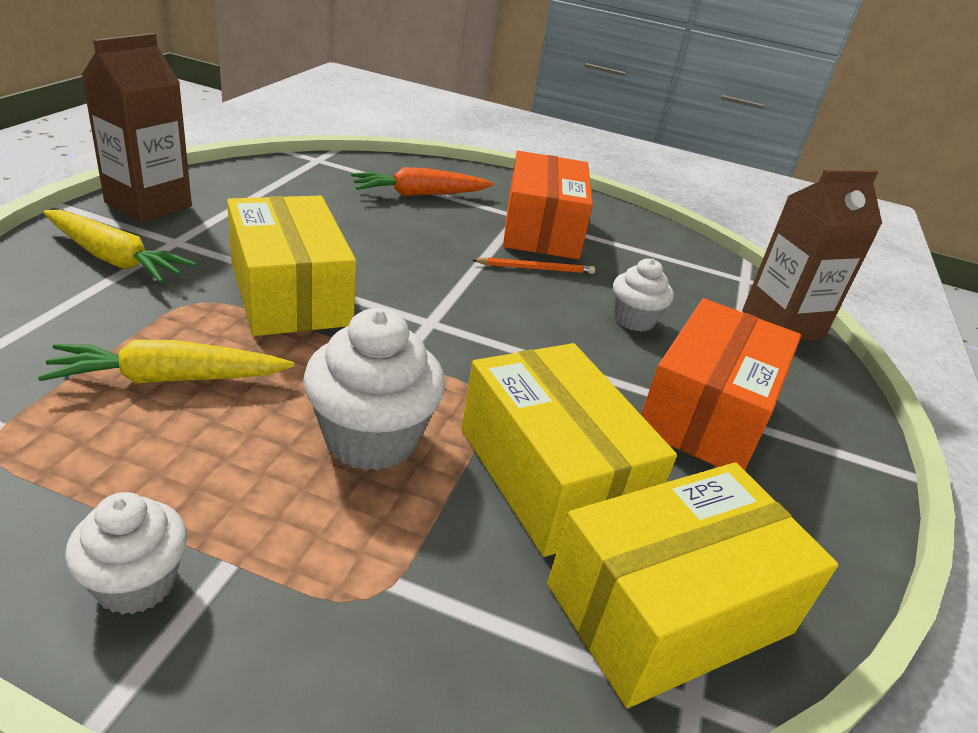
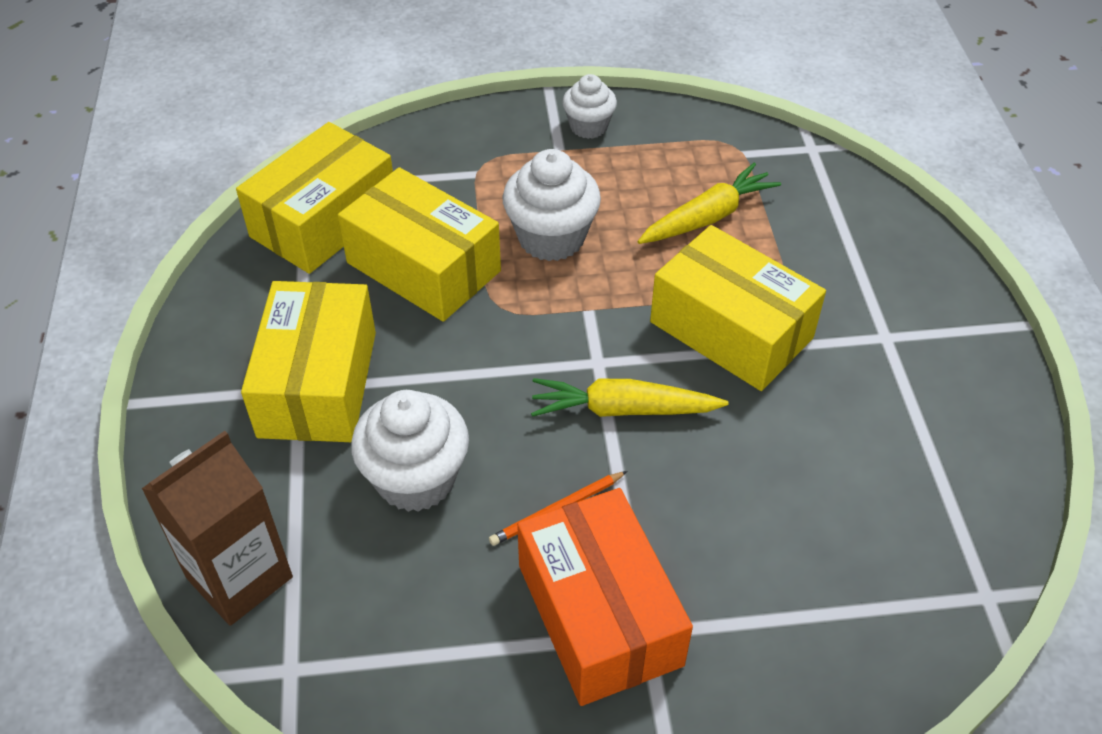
camera: 160 degrees right, 15 degrees up
(115, 259) = (888, 289): yellow carrot -> yellow carrot (622, 409)
(148, 204) = (978, 370): brown carton -> none
(419, 194) = (796, 594): orange carrot -> none
(634, 320) = (416, 479): white cupcake -> white cupcake, size x1.62
(708, 412) = (318, 383): orange box -> yellow box

